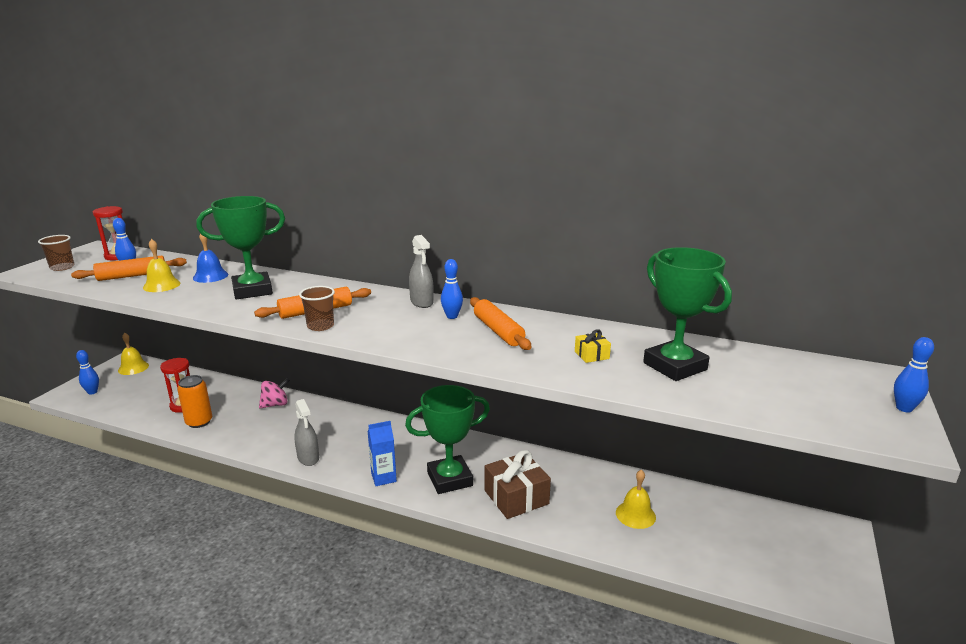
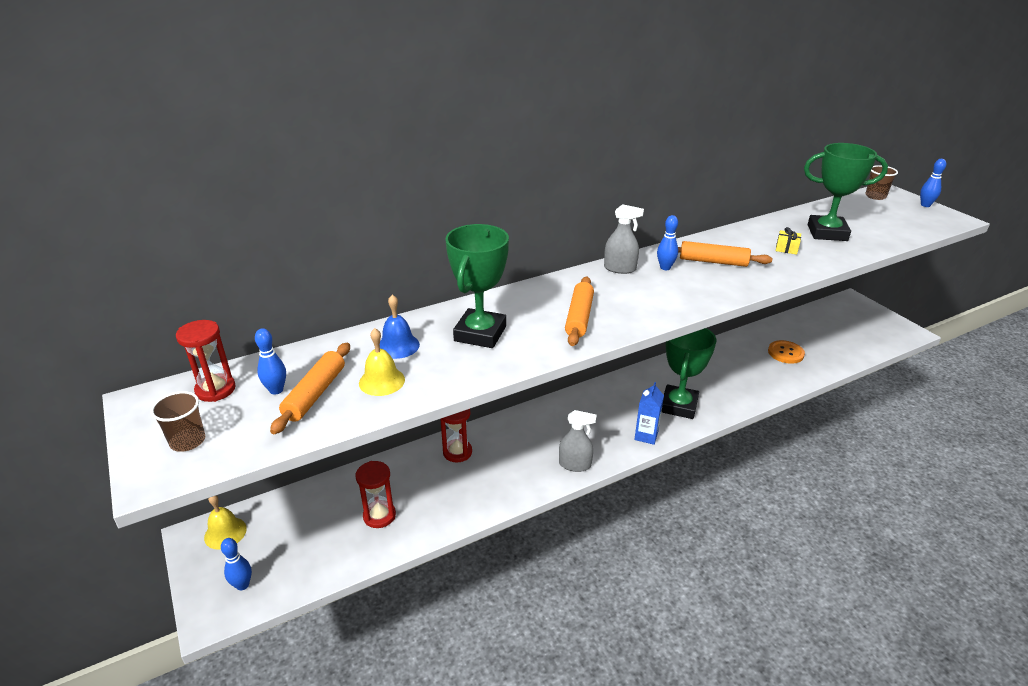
camera: 50 degrees left, 10 degrees up
(199, 422) = (429, 514): orange can -> none
(275, 404) = (457, 452): pink spinning top -> red hourglass
(320, 326) = (618, 325): brown cup -> brown cup (875, 196)
(516, 497) = (727, 387): brown gift -> none
(635, 514) = (785, 353): yellow bell -> orange button

